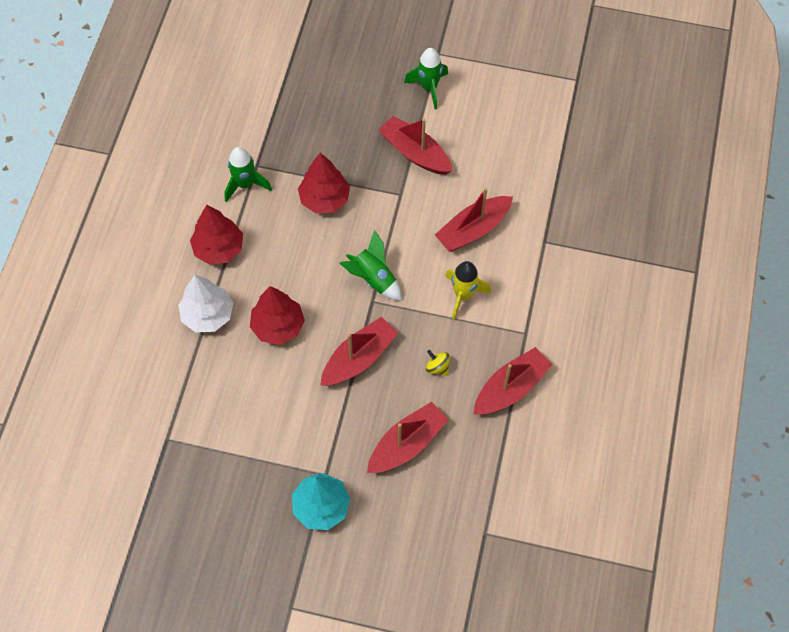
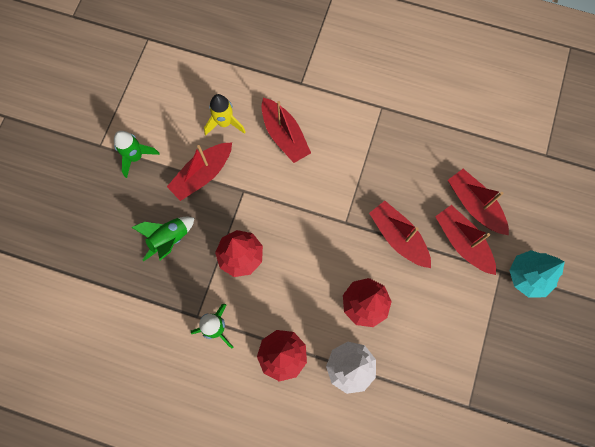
camera: 85 degrees left, 10 degrees up
(373, 279) = (324, 220): green rocket -> green rocket (169, 239)
(437, 367) = (409, 176): yellow spinning top -> none
(463, 295) = (345, 149): yellow rocket -> yellow rocket (225, 123)
(510, 388) = (428, 123): red boat -> red boat (462, 242)

